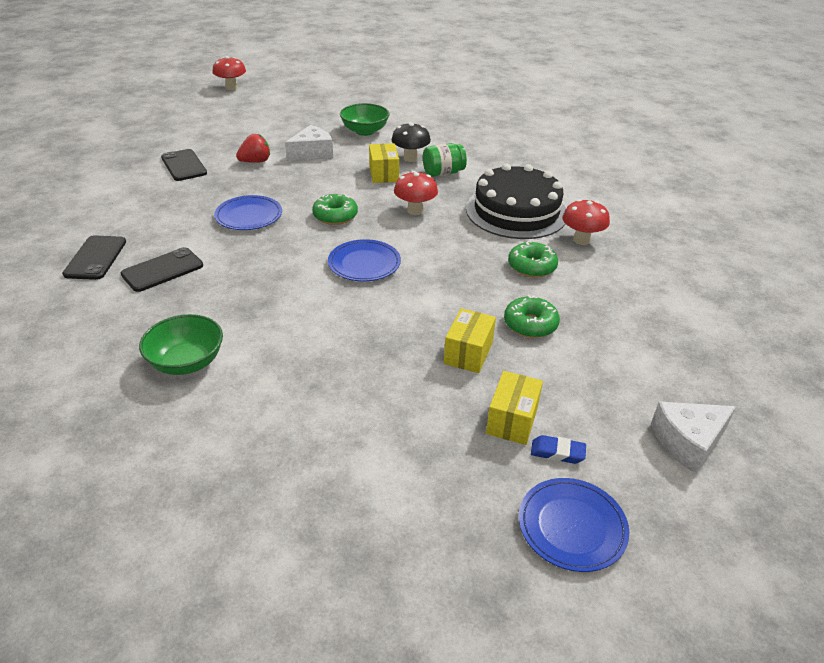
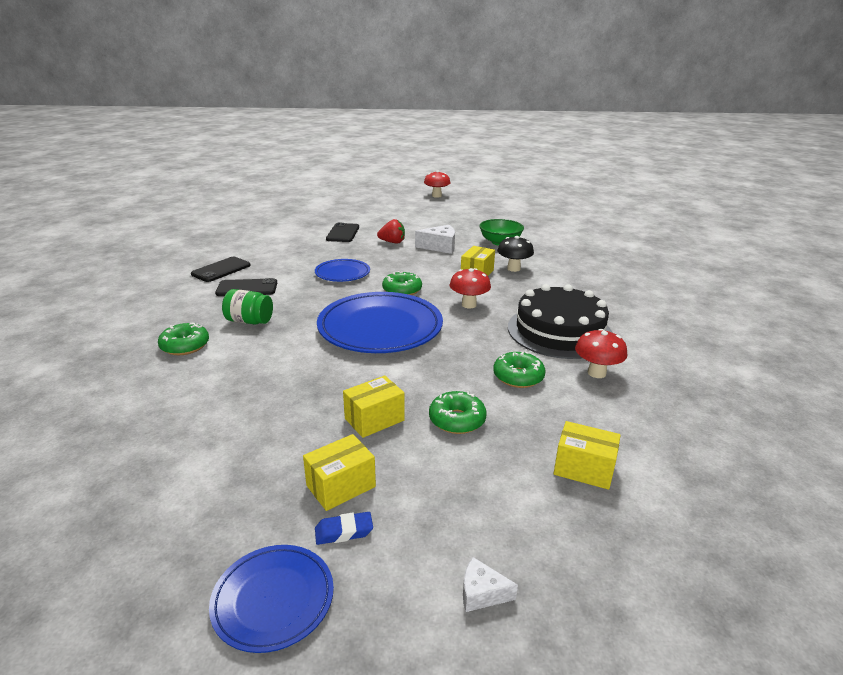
camera: 35 degrees right, 10 degrees down
(187, 362) = (185, 346): green bowl -> green donut
(364, 264) = (380, 327): blue plate -> blue plate, size x1.89
(443, 173) = (528, 285): green jar -> green jar (249, 321)
(557, 452) = (344, 531): blue eraser -> blue eraser turned 60 degrees counterclockwise
(652, 323) = (583, 469): none -> yellow box
(688, 442) = (482, 593): white cheese -> white cheese, size x0.56

